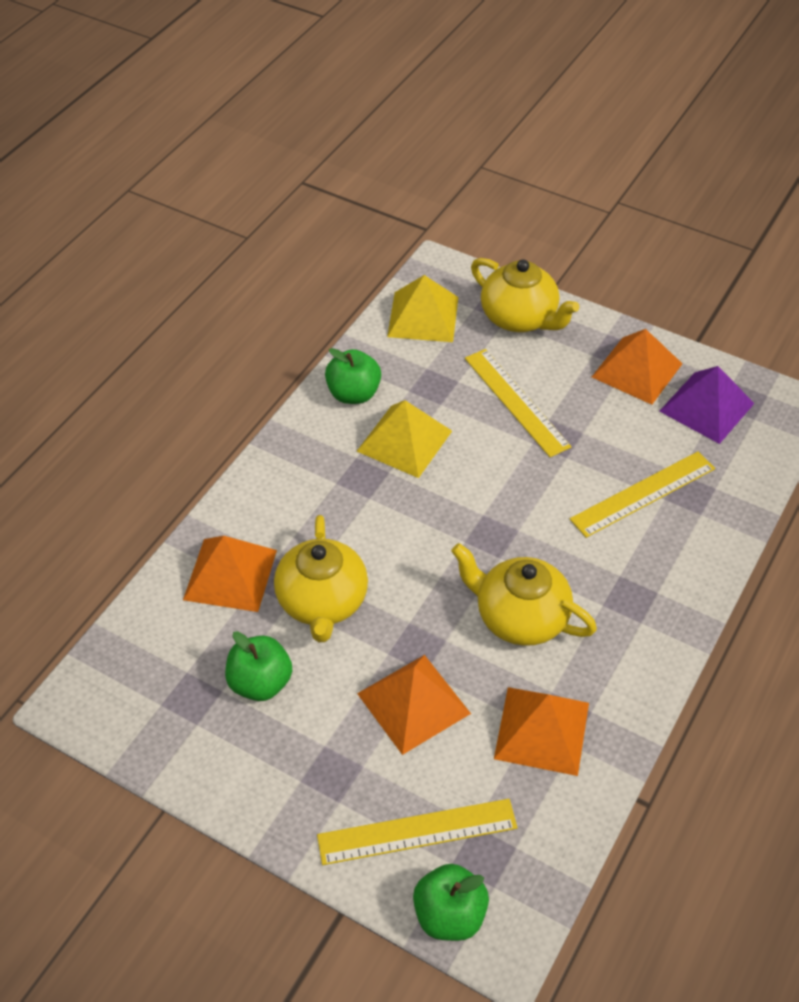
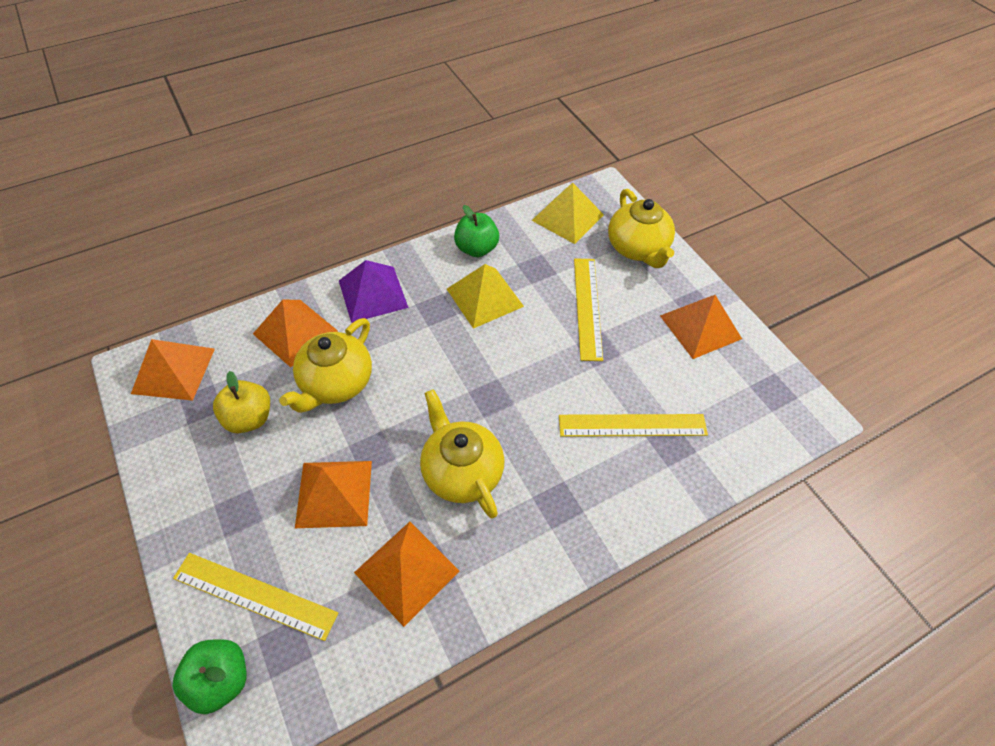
camera: 30 degrees right, 5 degrees up
(127, 682) = (173, 370): none -> orange pyramid
(260, 683) = (249, 418): green apple -> yellow apple
(706, 407) = (737, 382): purple pyramid -> purple pyramid (372, 293)

